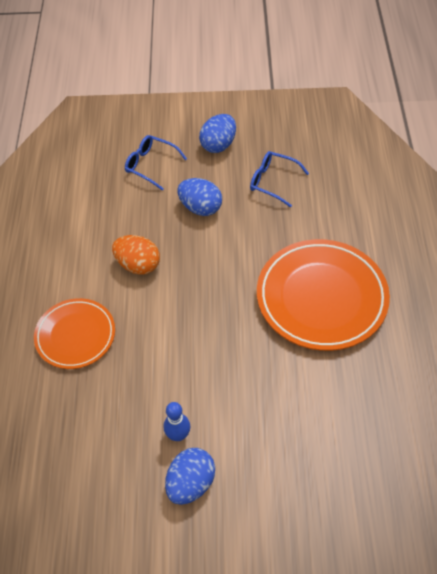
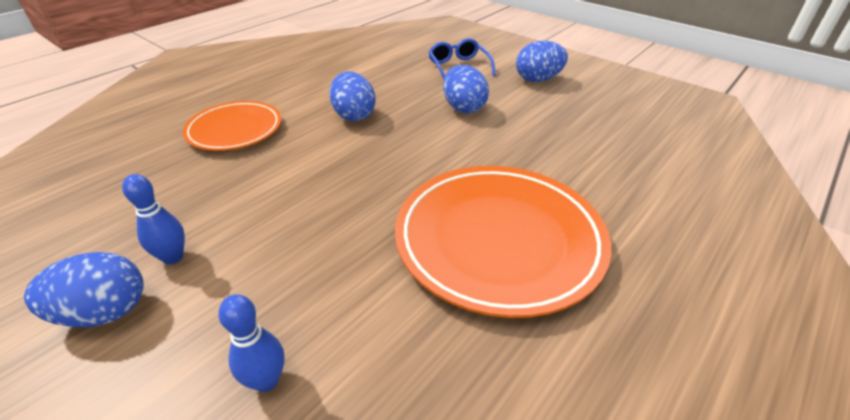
camera: 40 degrees right, 15 degrees down
(138, 265) = (354, 115): orange egg -> blue egg
(272, 182) = (563, 123): blue glasses -> none
(303, 442) = (266, 380): none -> blue bowling pin

